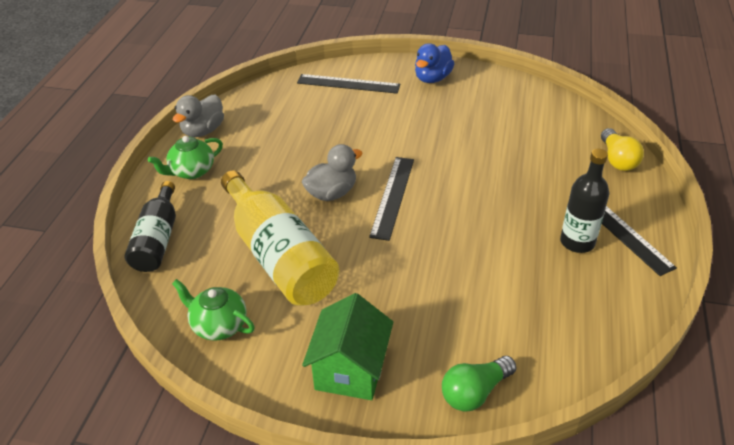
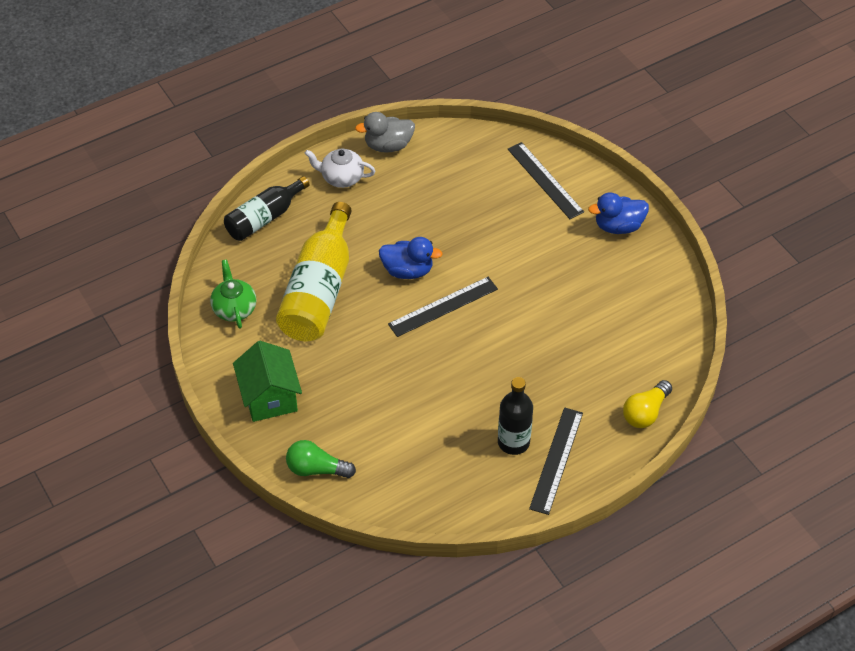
camera: 45 degrees right, 10 degrees up
(191, 171) = (341, 177): green teapot -> white teapot
(332, 193) = (408, 270): grey duck -> blue duck
(350, 370) = (270, 397): green house -> green house turned 75 degrees counterclockwise

